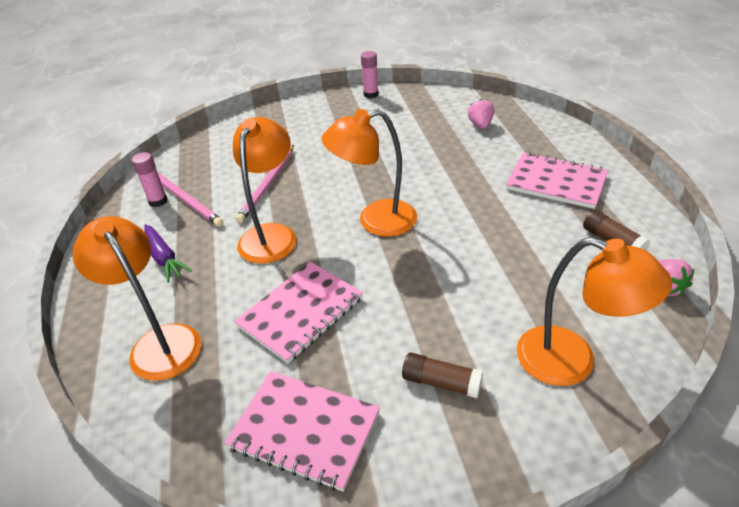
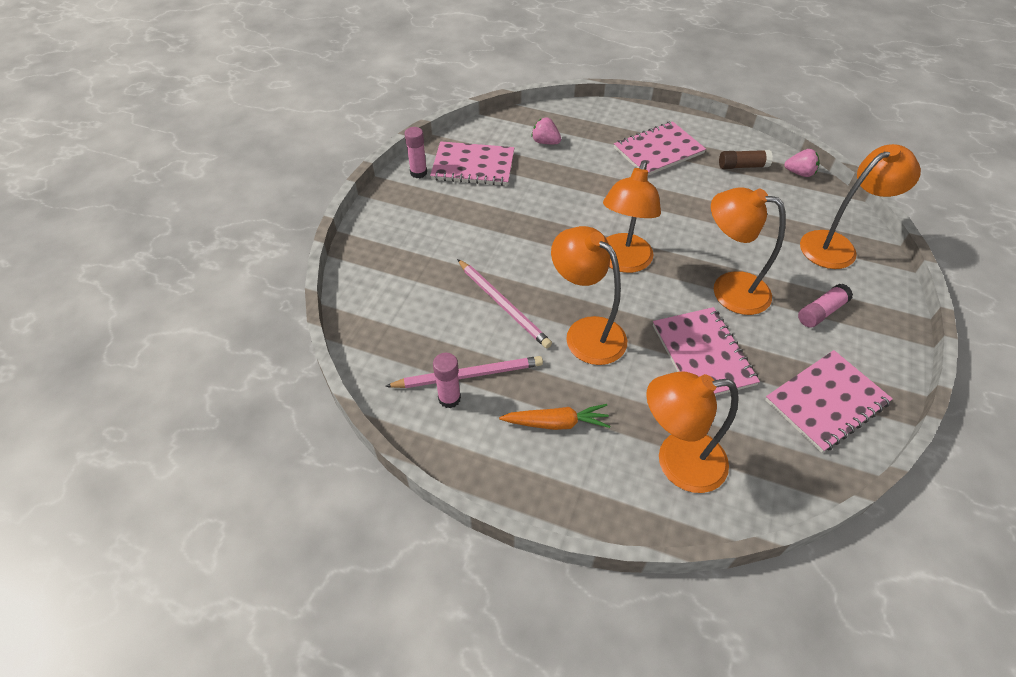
camera: 60 degrees left, 10 degrees up
(164, 258) = (556, 423): purple carrot -> orange carrot
(406, 298) = (728, 289): none -> orange lamp
(407, 110) = (473, 166): none -> pink notebook
(441, 382) = (821, 312): brown glue stick -> pink glue stick

